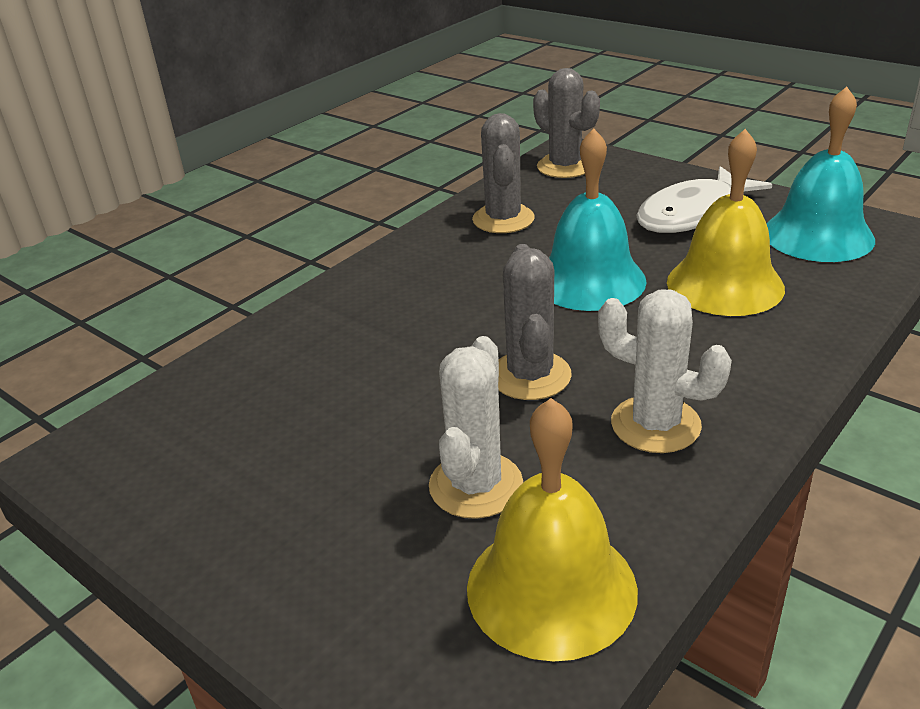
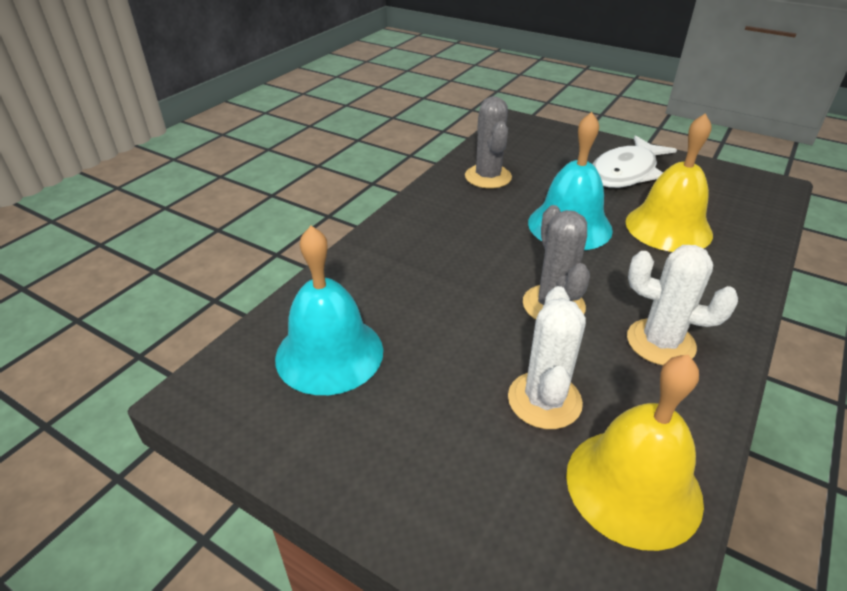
camera: 10 degrees left, 5 degrees up
(565, 166) = (519, 135): grey cactus -> none
(818, 235) = (718, 188): turquoise bell -> turquoise bell (329, 353)

